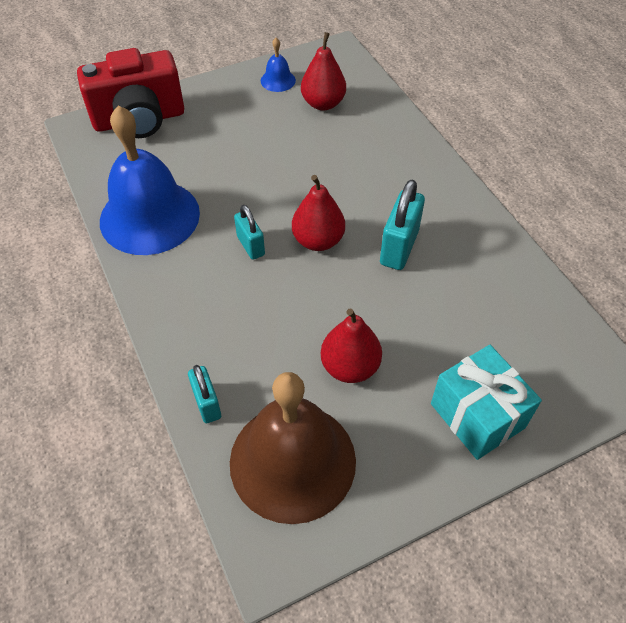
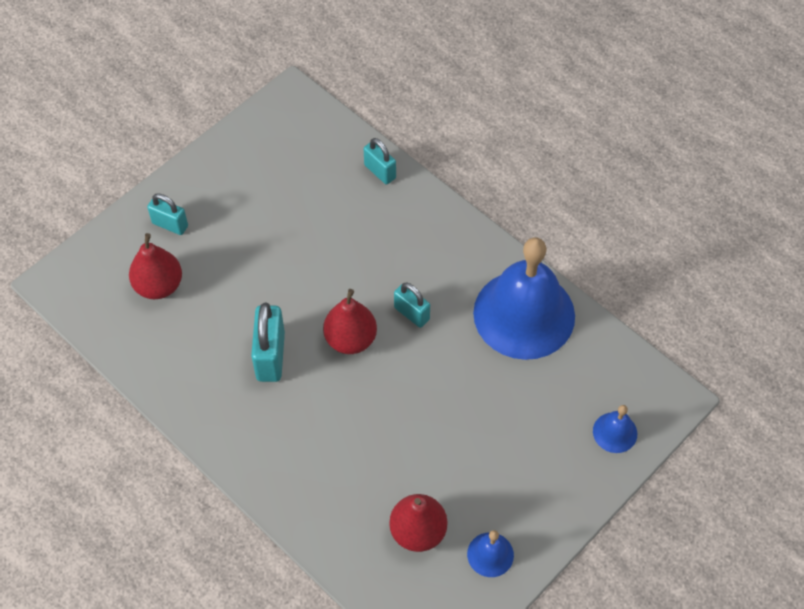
camera: 160 degrees right, 5 degrees up
(139, 120) = (615, 432): red camera -> blue bell
(292, 461) = (299, 154): brown bell -> none
(350, 366) = (280, 231): red pear -> red pear (159, 286)
(477, 415) = (170, 224): turquoise gift -> turquoise padlock

